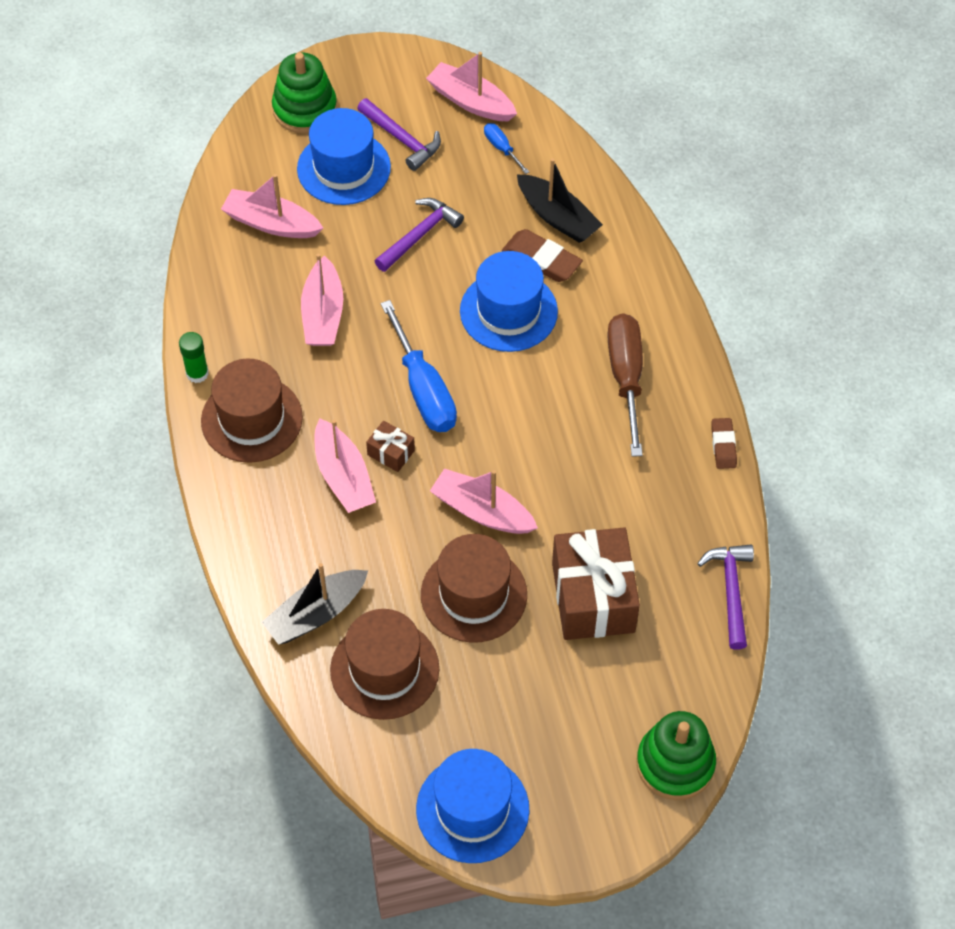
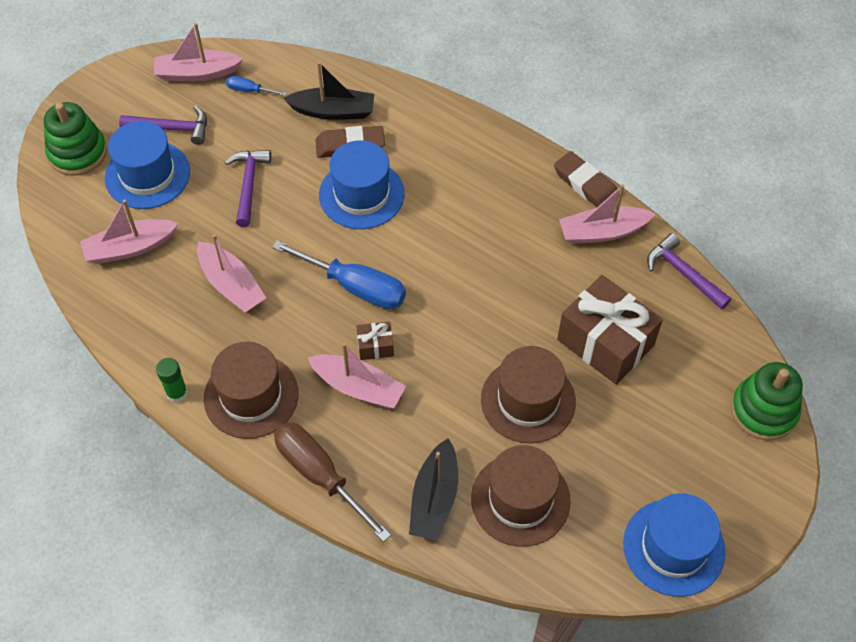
camera: 40 degrees left, 0 degrees up
(482, 511) = (477, 340): pink boat -> pink boat (602, 232)
(626, 378) = (482, 185): brown screwdriver -> brown screwdriver (320, 476)
(723, 445) = (586, 185): brown eraser -> brown eraser, size x1.57

